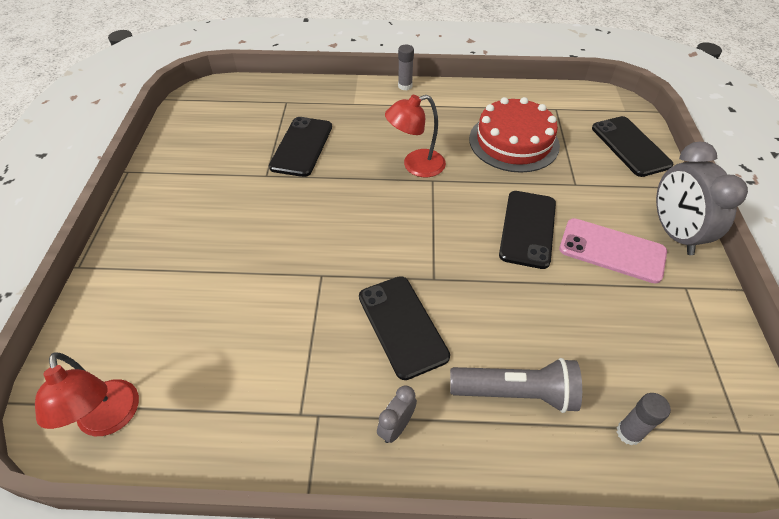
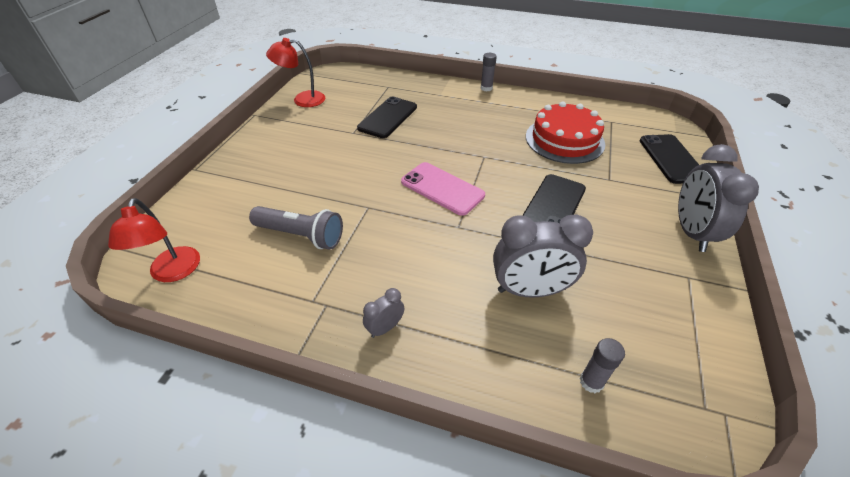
camera: 15 degrees right, 5 degrees down
(402, 326) = (418, 255): black phone -> none
(415, 166) = (473, 144): red lamp -> red lamp (302, 100)
(516, 393) = (497, 326): grey flashlight -> grey flashlight (301, 236)
(536, 341) = (530, 290): none -> grey clock
(612, 250) = (626, 235): pink phone -> pink phone (442, 188)

